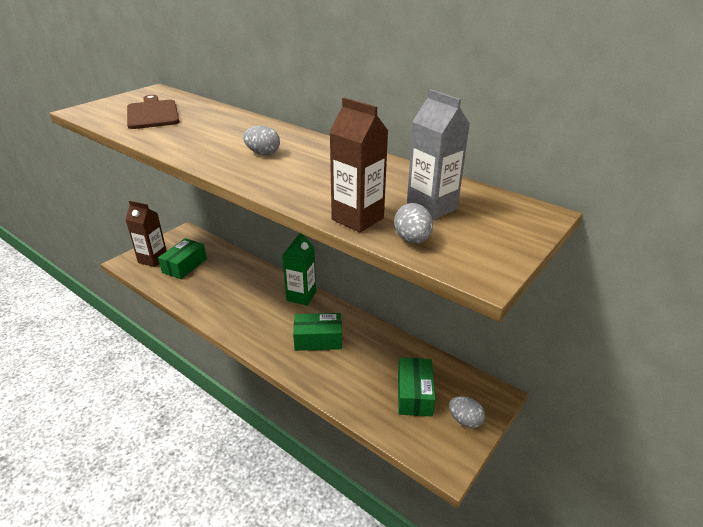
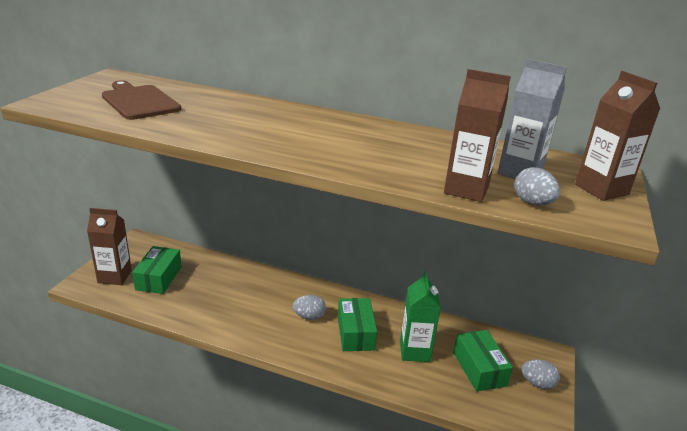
camera: 20 degrees left, 5 degrees down
(263, 153) = (309, 135): grey egg -> grey egg (309, 317)
(301, 296) = (312, 291): green carton -> green carton (414, 351)
(318, 339) = (355, 333): green box -> green box turned 75 degrees counterclockwise
(505, 234) = (601, 189): none -> brown carton

